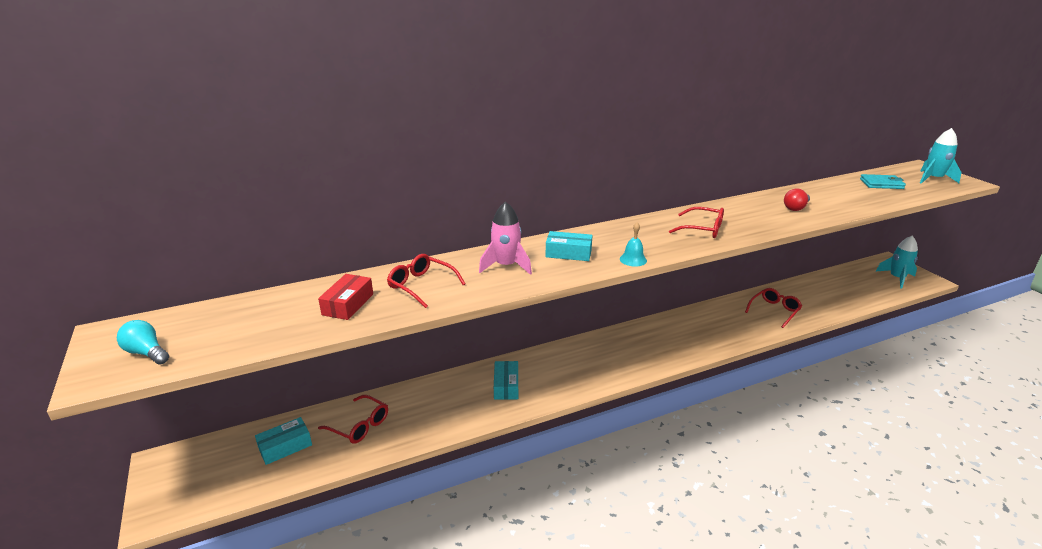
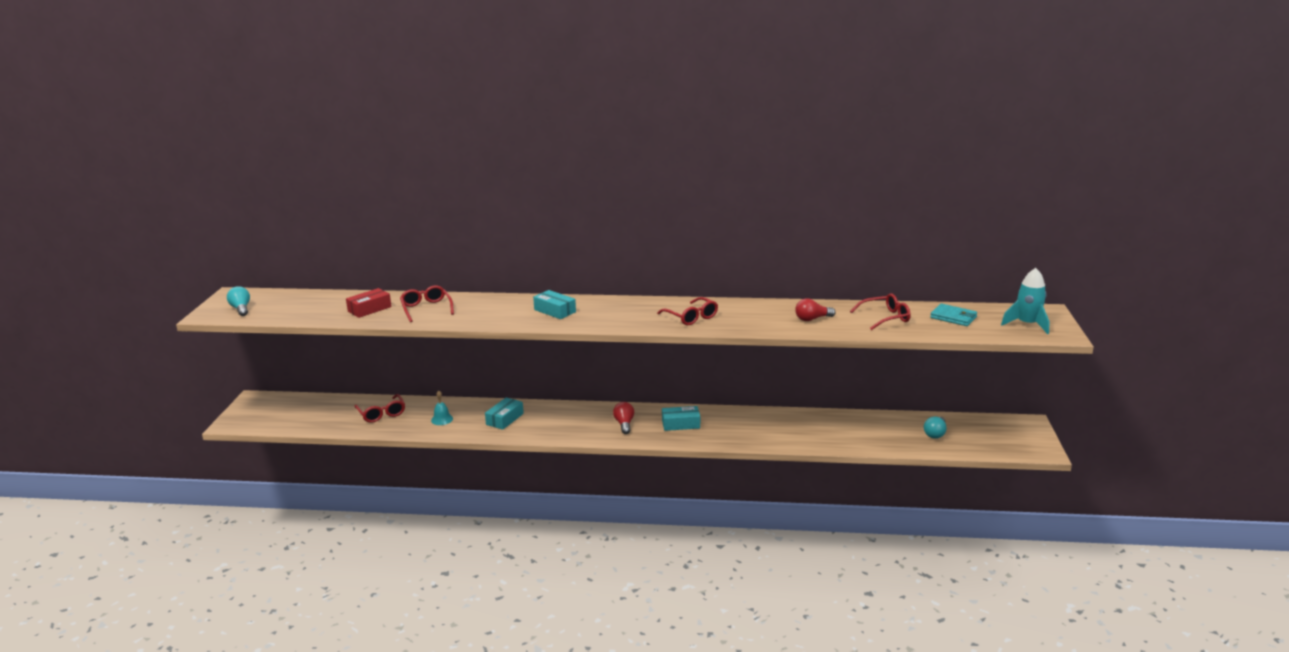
camera: 30 degrees right, 5 degrees down
(285, 446) = (327, 412): turquoise box -> turquoise box (681, 424)
(506, 266) = (498, 309): pink rocket -> none
(624, 353) = (624, 424): none -> red light bulb
(633, 259) = (594, 325): turquoise bell -> turquoise bell (442, 419)
(774, 311) = (813, 431): red glasses -> red glasses (885, 318)
(852, 287) = (935, 434): none -> turquoise light bulb
(896, 278) = (1004, 439): turquoise rocket -> none

